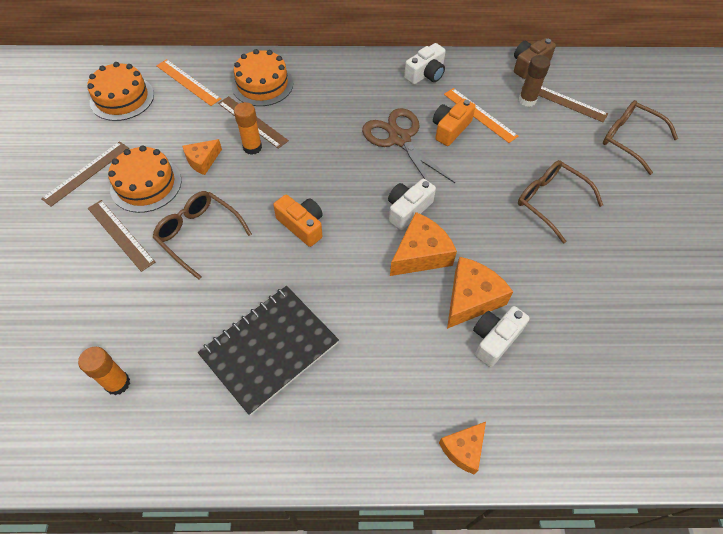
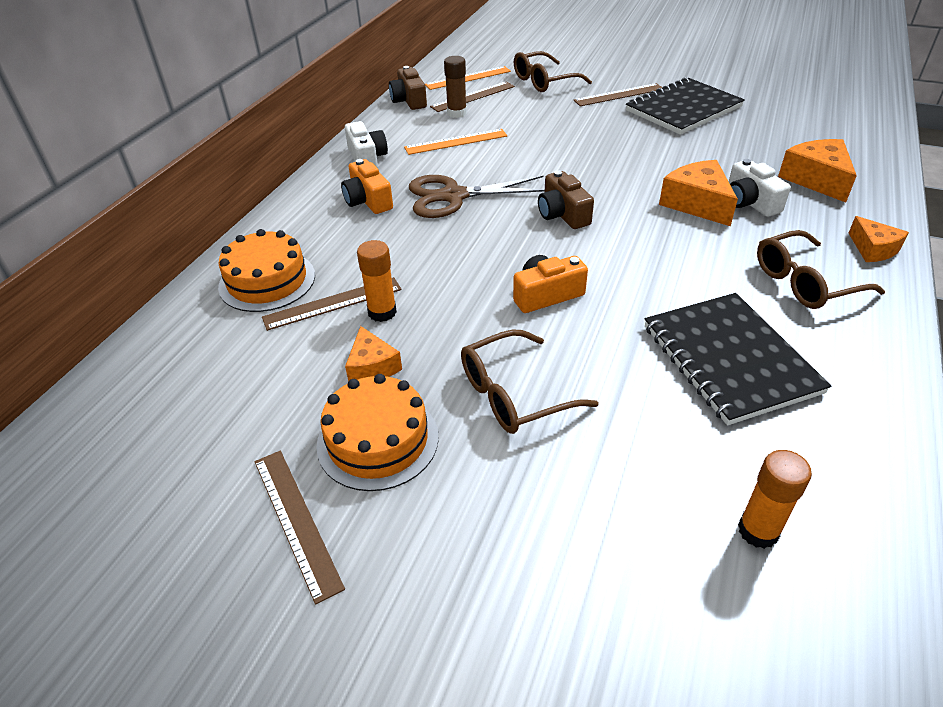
camera: 65 degrees left, 15 degrees down
(120, 234) = (467, 489): brown ruler -> brown ruler (619, 95)
(122, 98) = (148, 444): orange cake -> none
(188, 82) = (189, 355): orange ruler -> orange ruler (468, 78)
(408, 210) = (562, 214): white camera -> brown camera
(420, 254) = (628, 220): orange cheese -> orange cheese (816, 179)
(450, 129) = (463, 162): orange camera -> orange camera (368, 200)
(550, 202) = (596, 134): brown glasses -> brown glasses (805, 282)
(649, 259) = (683, 109): none -> black notebook

